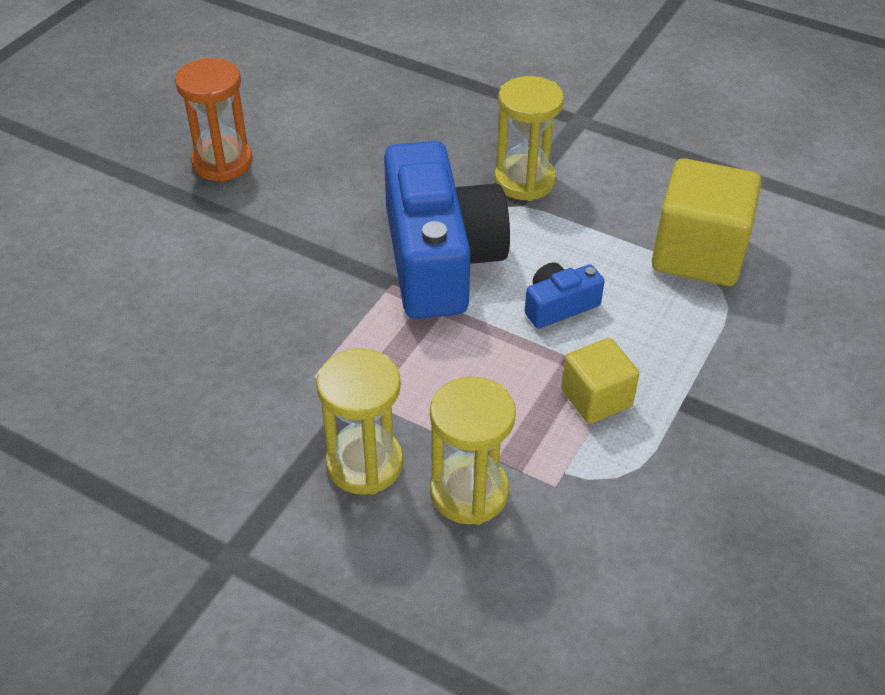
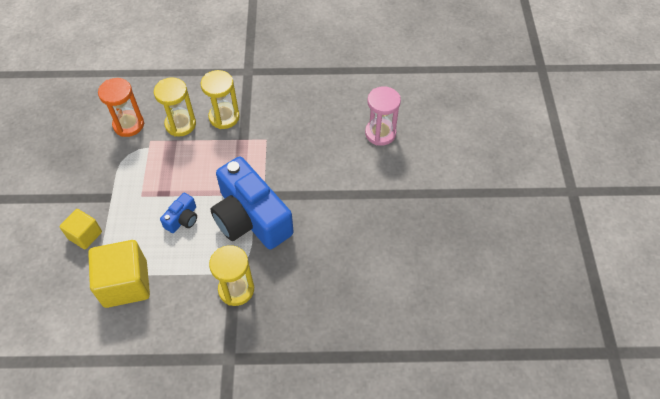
camera: 150 degrees right, 10 degrees up
(101, 290) = (380, 133): none -> pink hourglass
(222, 162) = (395, 222): orange hourglass -> orange hourglass (128, 125)
(596, 398) = (148, 182): yellow cube -> yellow cube (85, 235)

